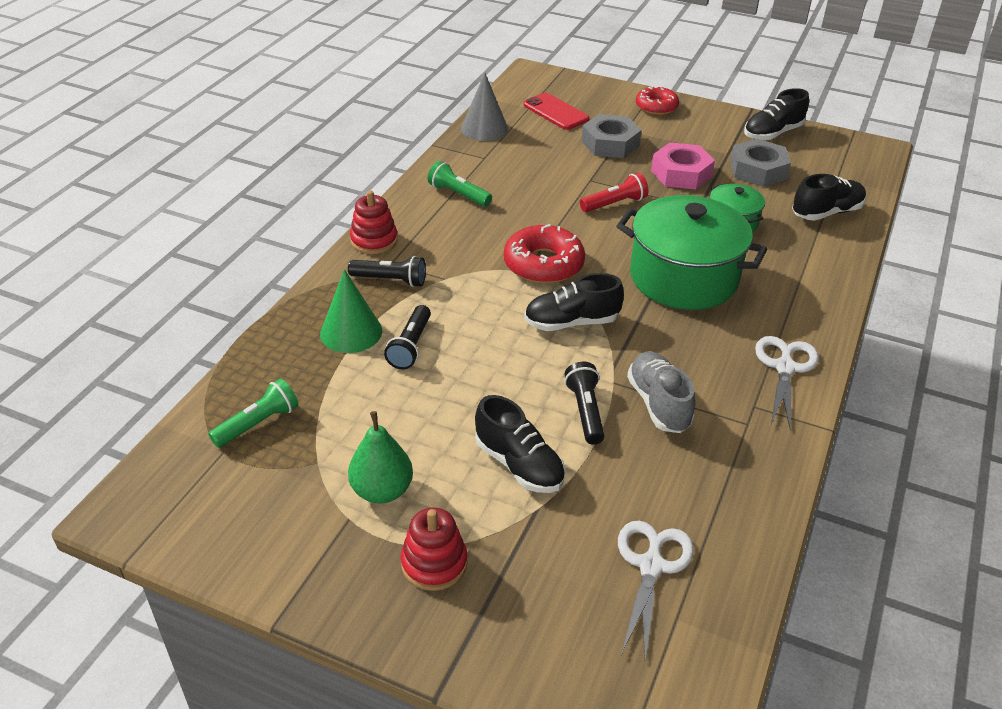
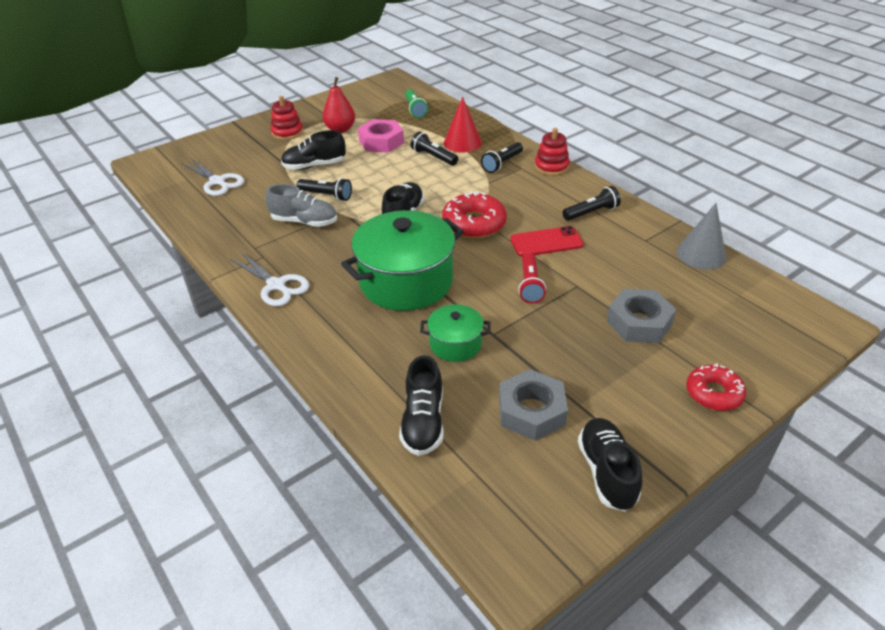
camera: 120 degrees right, 0 degrees up
(351, 332) = (462, 143): green cone -> red cone
(382, 490) = (340, 129): green pear -> red pear
(458, 194) = (591, 212): green flashlight -> black flashlight
(556, 112) = (722, 309): red phone -> red phone (546, 242)
(681, 173) = (557, 348): pink nut -> pink nut (381, 142)

